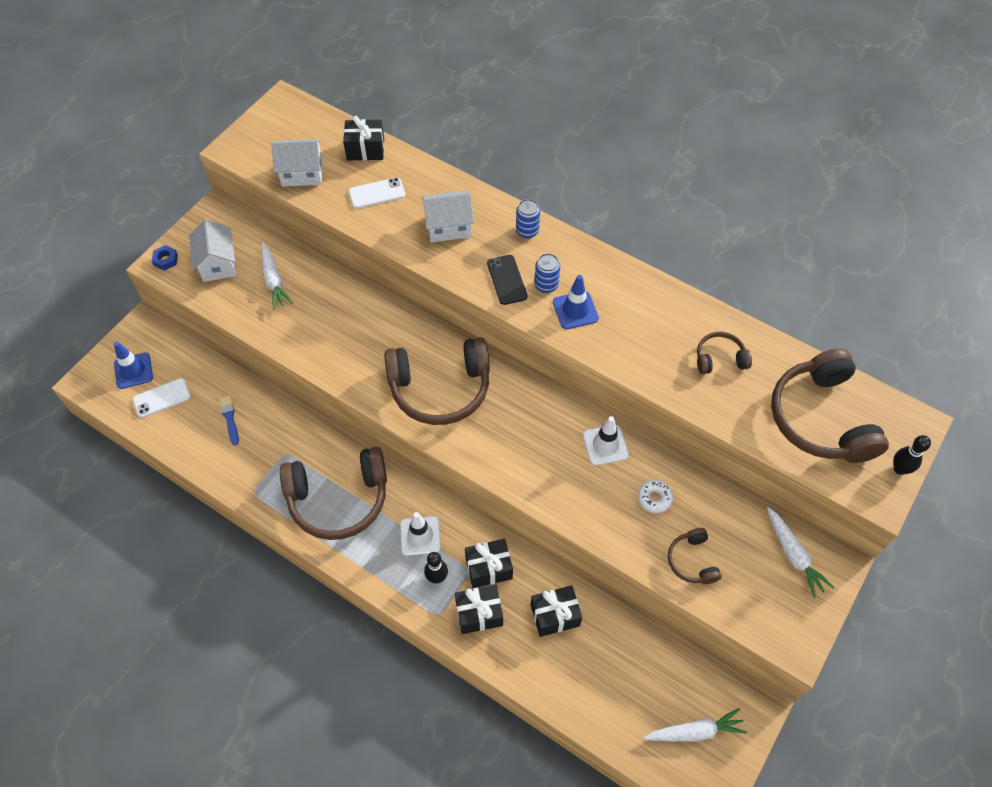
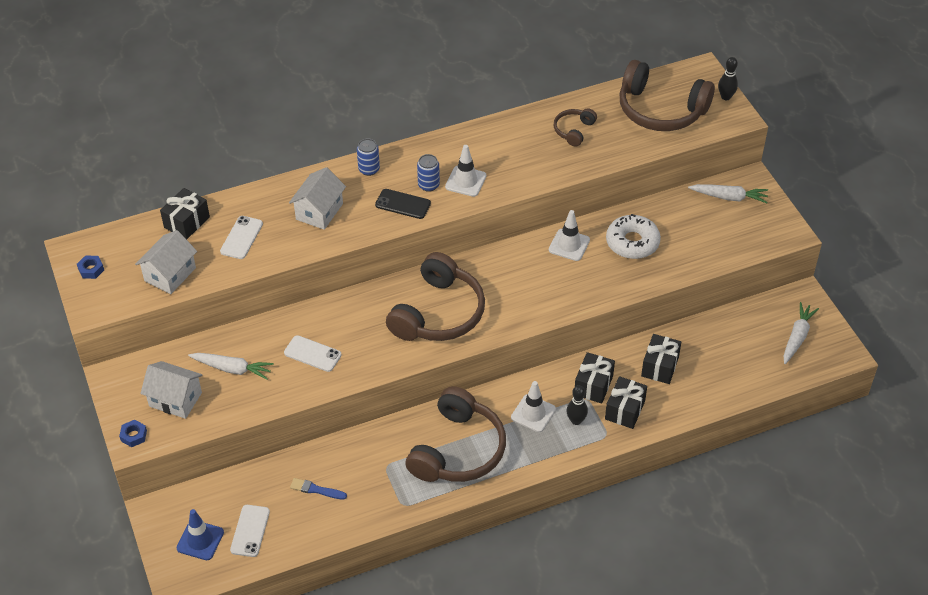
camera: 55 degrees left, 10 degrees down
(271, 124) = (91, 269): none -> blue nut
(328, 324) = (312, 354): none -> white phone
(575, 310) = (465, 181): blue traffic cone -> white traffic cone
(654, 498) = (632, 242): white donut -> white donut, size x1.83
(692, 561) = (693, 250): brown headphones -> none

